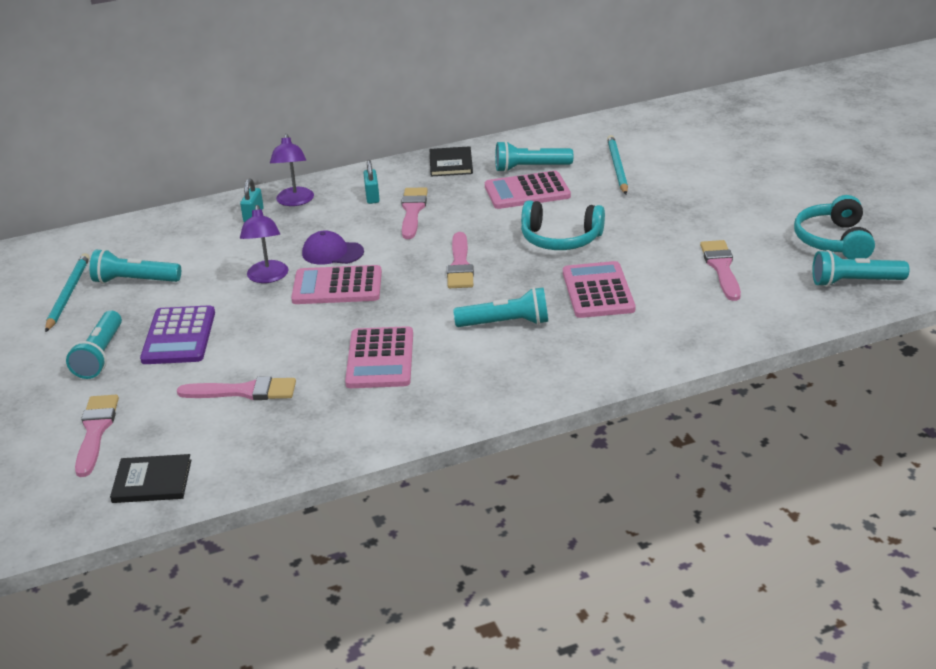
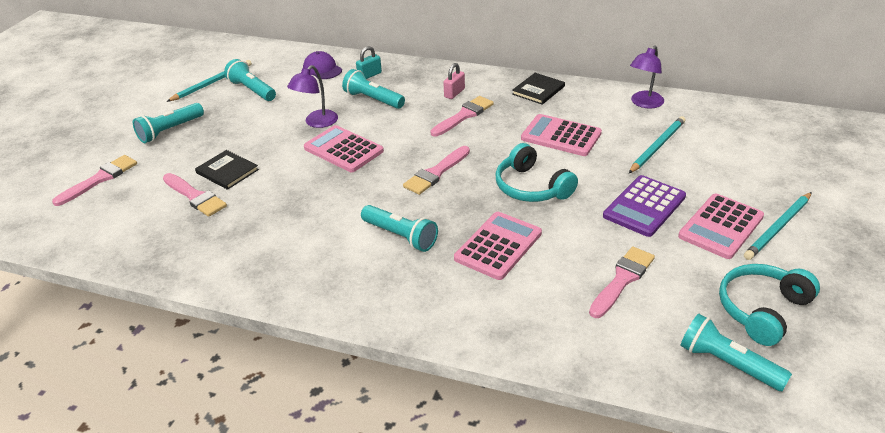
camera: 40 degrees right, 5 degrees up
(152, 481) = (74, 230): black book -> black book (227, 171)
(179, 336) = (219, 139): purple calculator -> purple calculator (644, 206)
(294, 201) = (405, 76): purple lamp -> purple lamp (644, 103)
(332, 253) = (375, 123): purple cap -> purple cap (322, 69)
(372, 196) = (454, 93): turquoise padlock -> pink padlock
(380, 359) = (291, 218): pink calculator -> pink calculator (720, 226)
(530, 168) = (589, 118): turquoise flashlight -> turquoise flashlight (373, 99)
(777, 186) = (778, 228): none -> turquoise pencil

